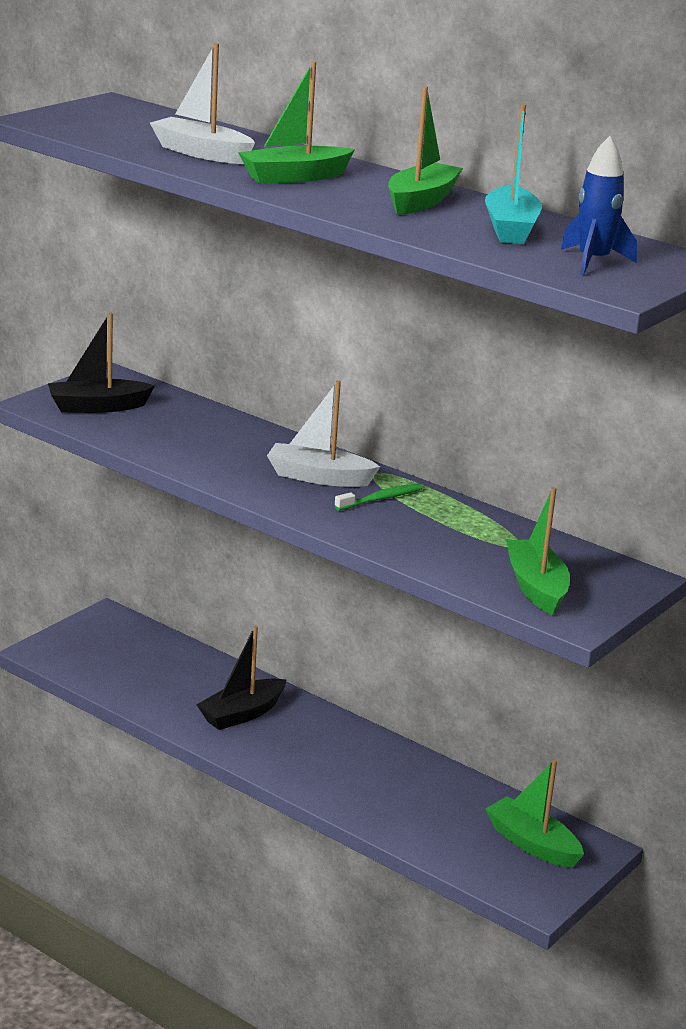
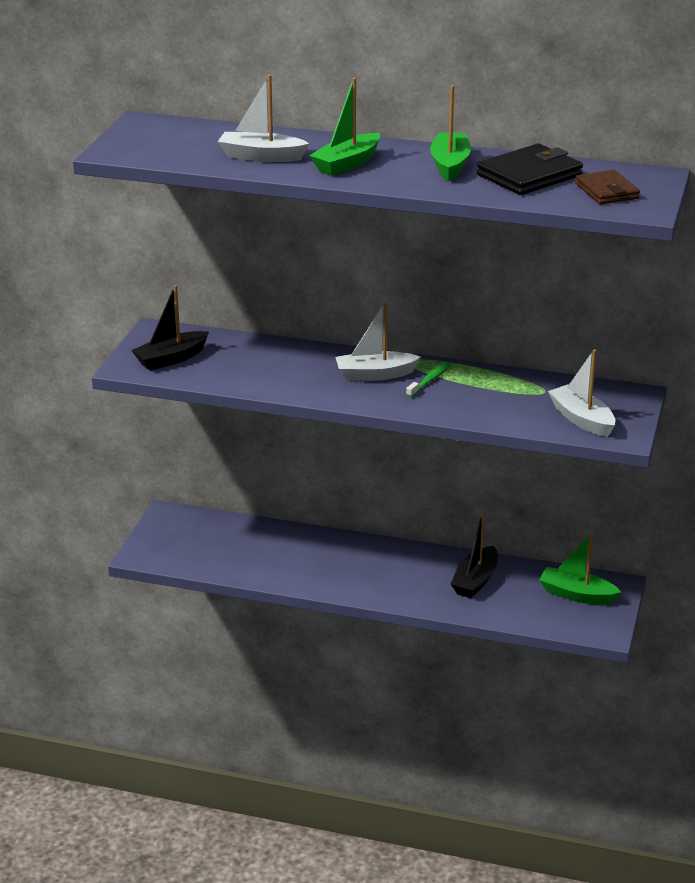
camera: 20 degrees left, 5 degrees up
(242, 714) = (320, 560): black boat -> black boat (475, 581)
(510, 229) = (529, 175): turquoise boat -> black wallet
(536, 587) = (582, 419): green boat -> white boat
(593, 262) = (606, 191): blue rocket -> brown wallet

